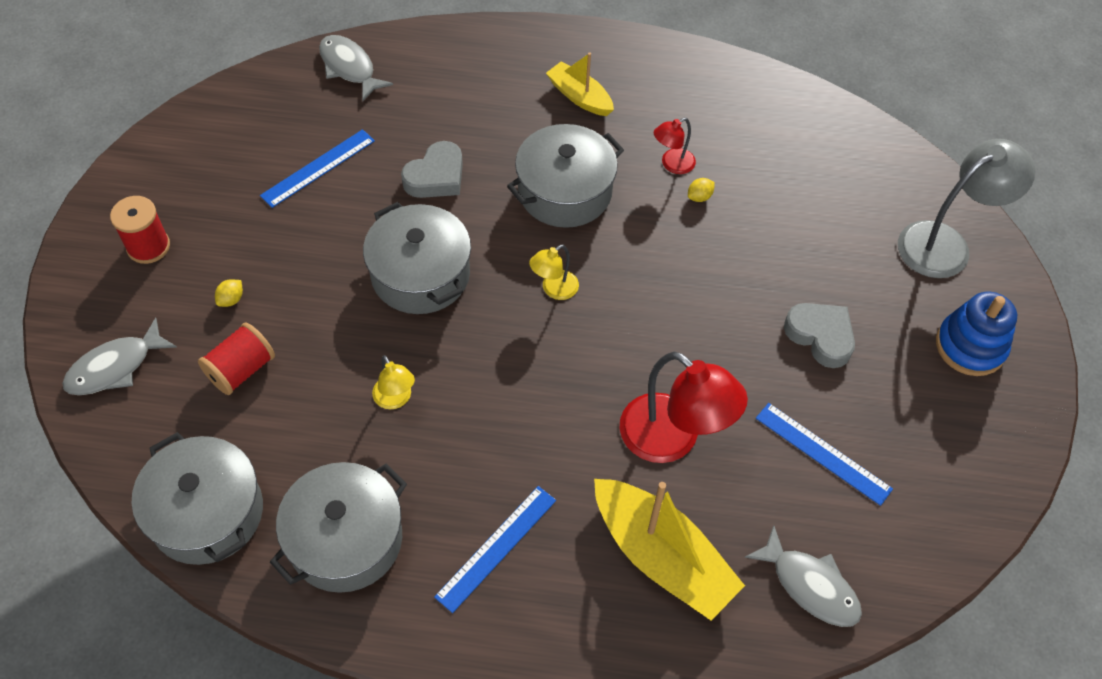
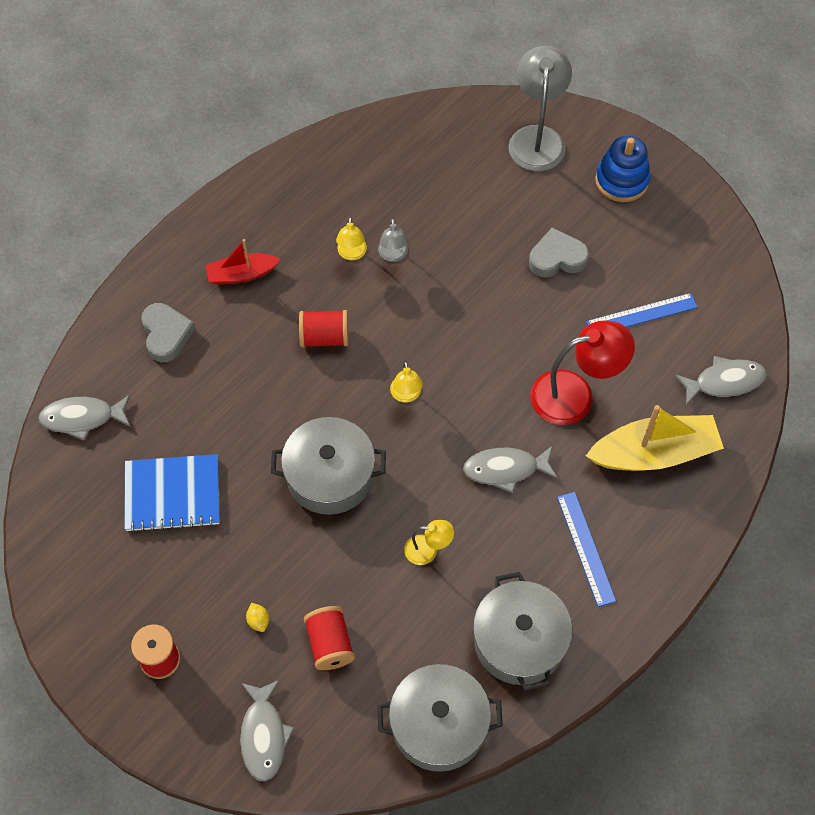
camera: 55 degrees left, 5 degrees up
(318, 168) = (172, 494): blue ruler -> blue notebook
(436, 176) = (245, 415): grey heart -> grey heart (166, 335)
(535, 420) = (505, 469): none -> grey fish
(565, 191) = (324, 337): grey pot -> red spool
(579, 97) = (242, 274): yellow boat -> red boat
(672, 164) = (352, 254): red lamp -> yellow lamp
(699, 197) = (393, 255): yellow lemon -> grey lamp

